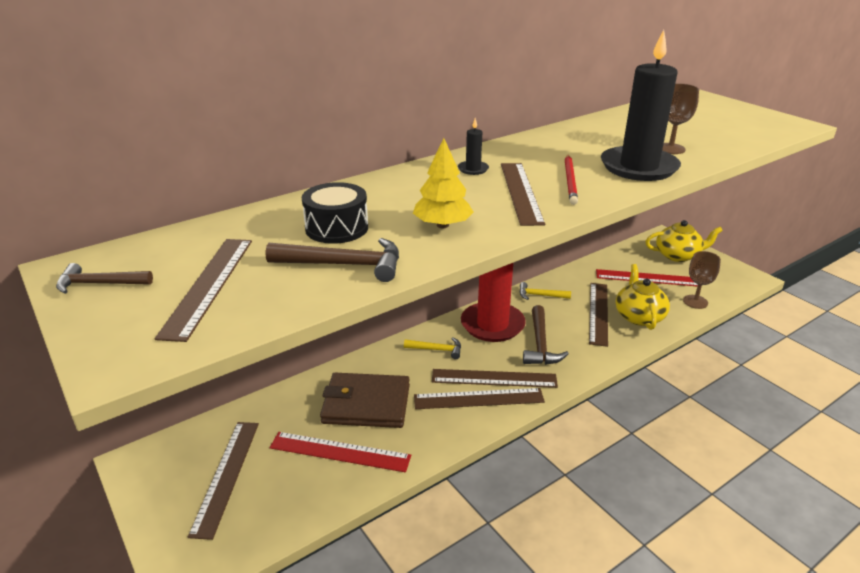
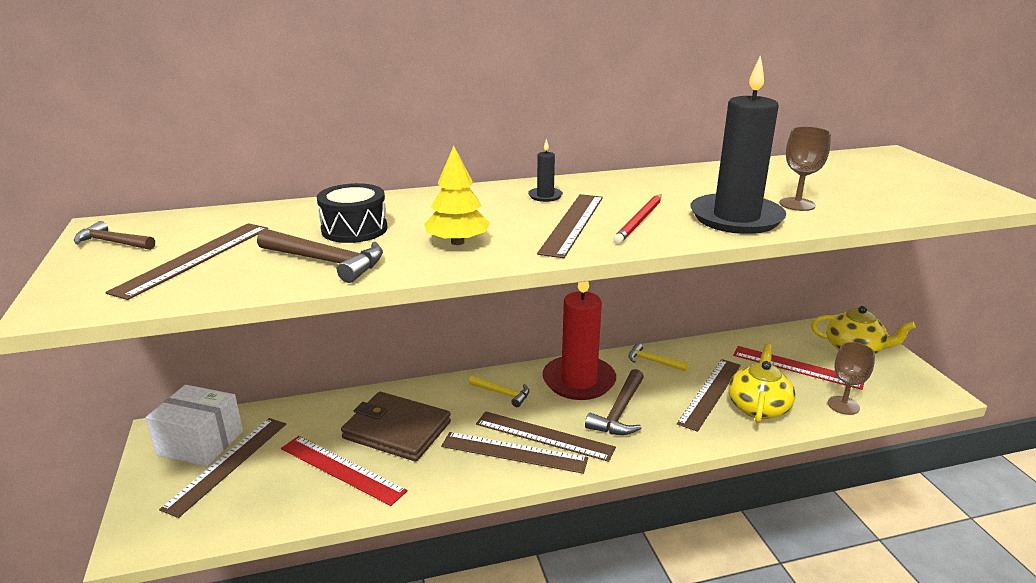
camera: 20 degrees right, 5 degrees down
(184, 462) = (200, 442): none -> white box

